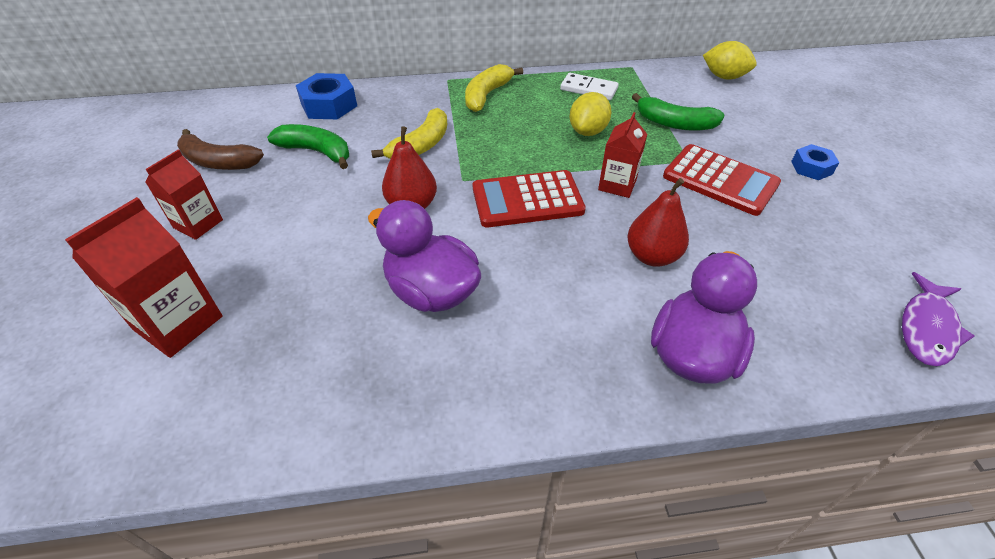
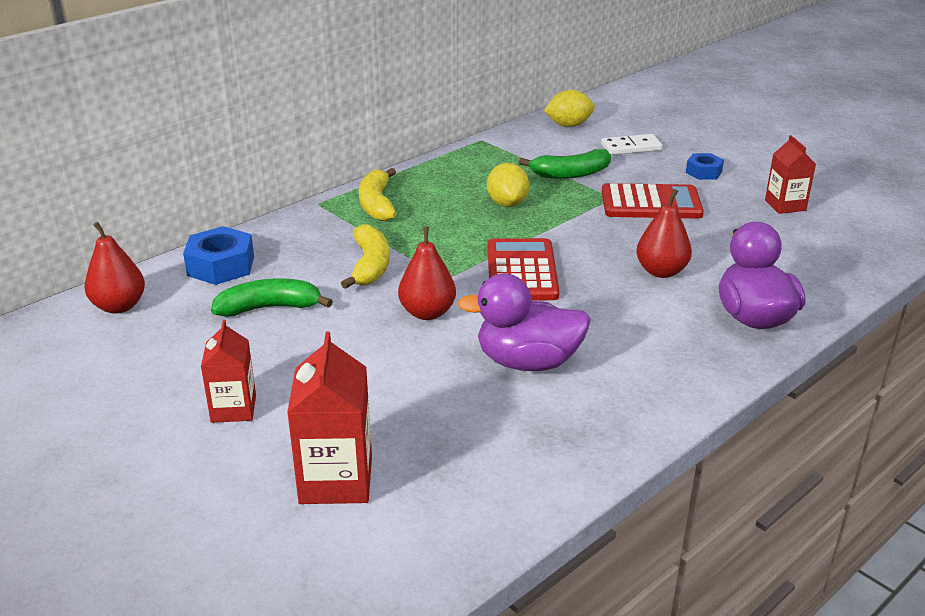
camera: 35 degrees left, 15 degrees down
(218, 162) = (171, 355): brown banana -> none
(238, 111) = (119, 306): none -> red pear
(527, 200) = (521, 271): red calculator -> red calculator turned 135 degrees clockwise
(588, 89) = (466, 170): white domino -> white domino (631, 147)
(617, 185) = (579, 234): red carton -> red carton (785, 205)
(927, 328) = (867, 244): purple fish -> none

